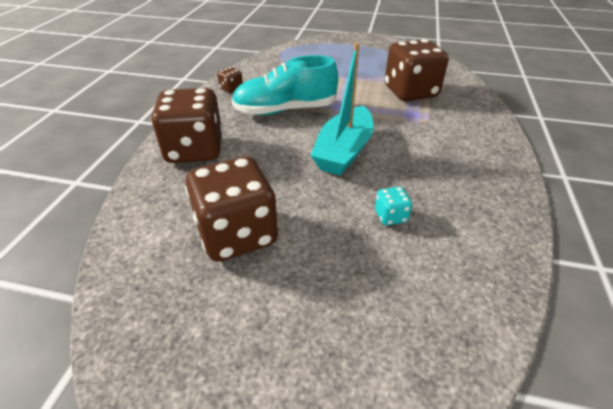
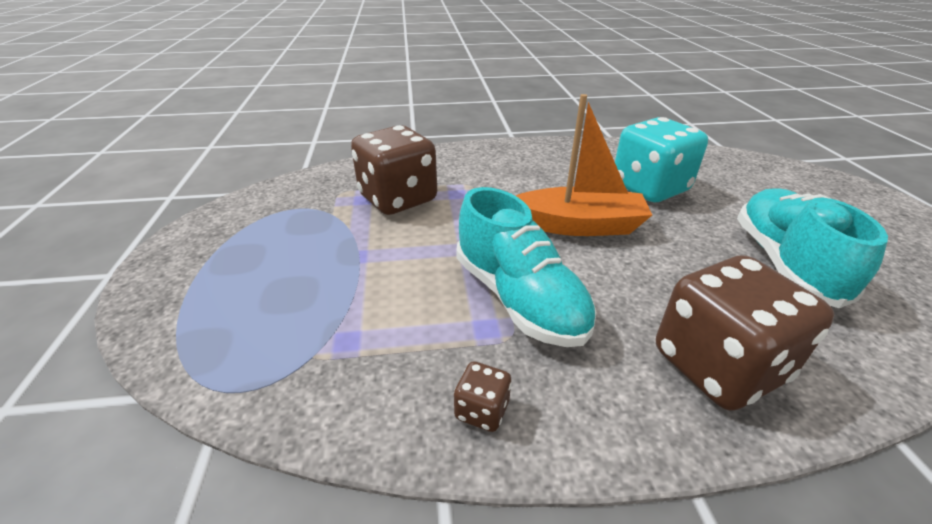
camera: 110 degrees left, 5 degrees down
(237, 234) = (784, 262): brown dice -> turquoise shoe
(344, 151) = (579, 225): turquoise boat -> orange boat
(390, 216) = (649, 188): turquoise dice -> turquoise dice, size x2.37

